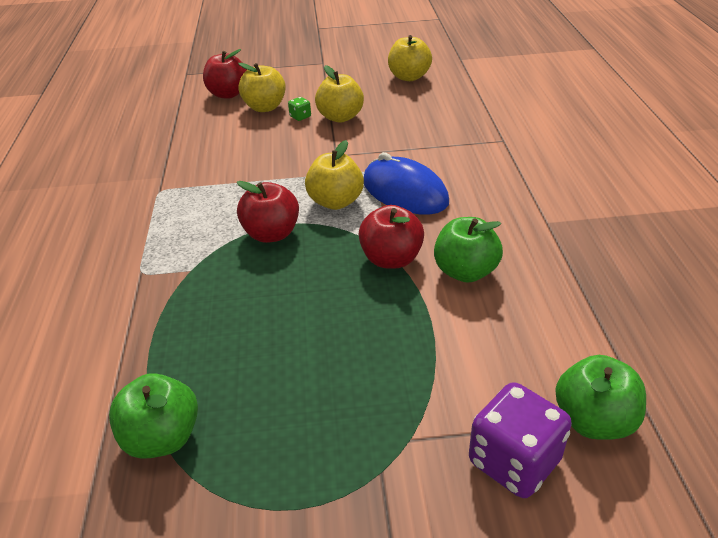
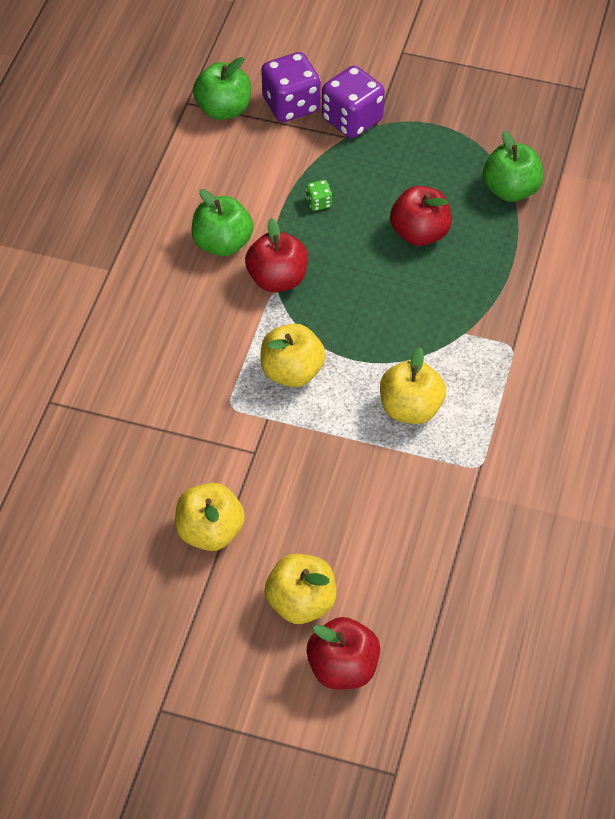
camera: 160 degrees left, 15 degrees up
(271, 234) = (375, 350): red apple -> red apple (419, 233)
(300, 117) = (262, 556): green dice -> green dice (319, 203)
(404, 192) = (214, 359): blue mouse -> none
(409, 77) = (58, 599): yellow apple -> yellow apple (410, 408)
(417, 469) = (352, 120): none -> purple dice

